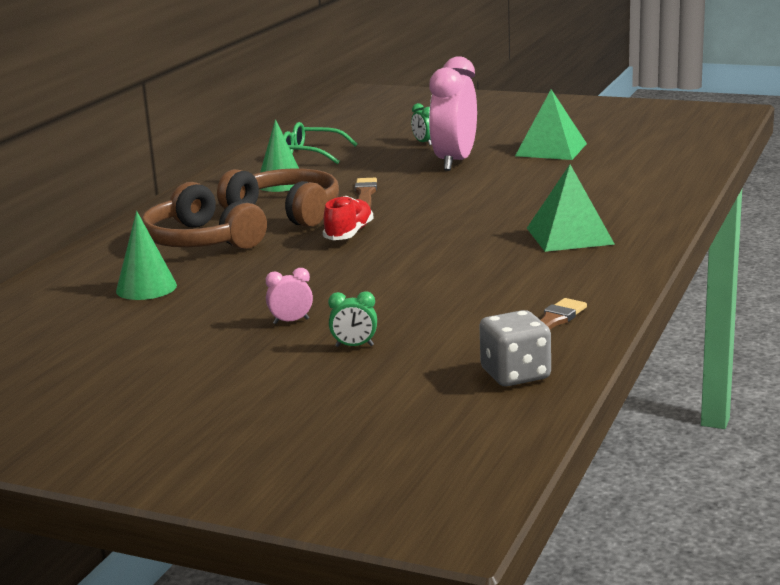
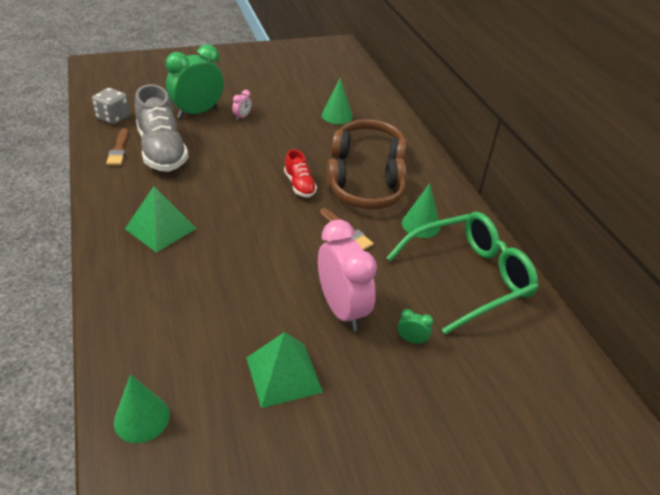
camera: 135 degrees right, 20 degrees up
(311, 154) = (468, 278): green glasses -> green glasses, size x1.85
(354, 346) = (197, 112): green clock -> green clock, size x2.48
(482, 306) = (162, 151): none -> grey shoe
(684, 155) = (142, 418): none -> green cone

